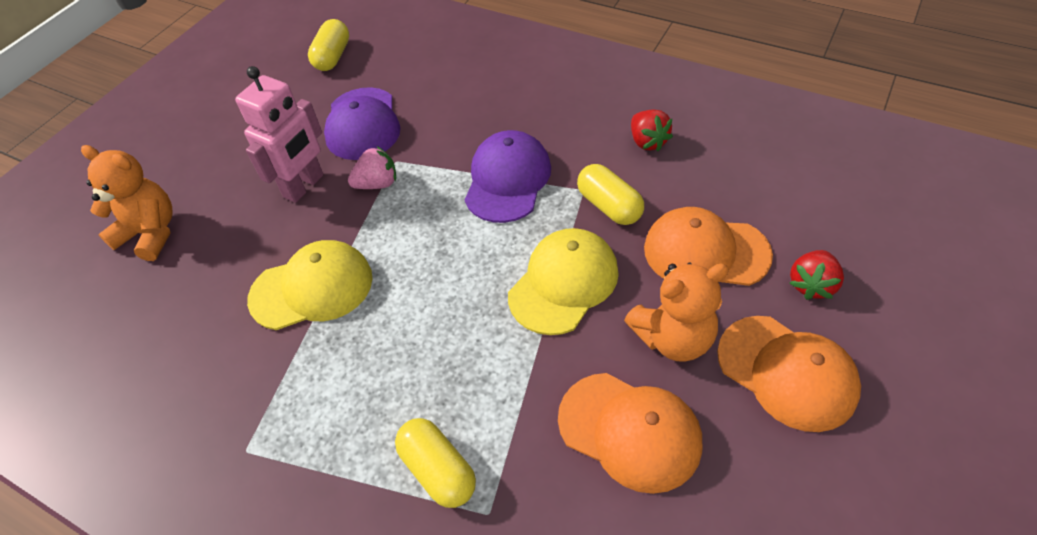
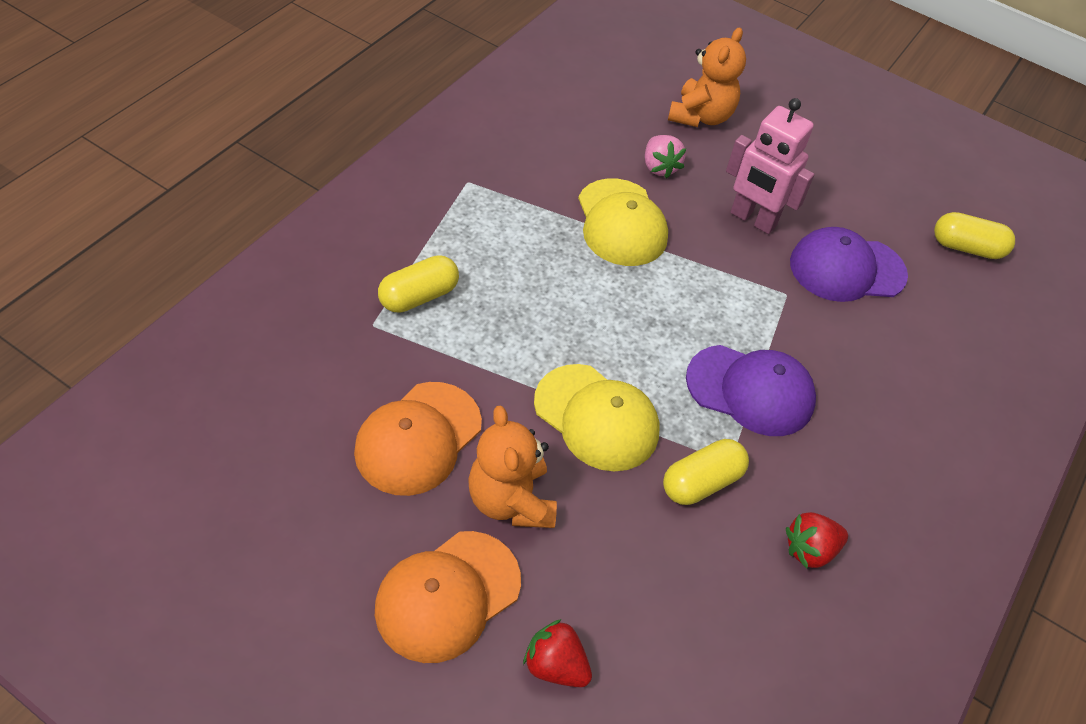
camera: 85 degrees right, 0 degrees up
(377, 184) = (752, 276): pink strawberry -> pink strawberry (659, 167)
(705, 252) = (620, 565): orange cap -> none

